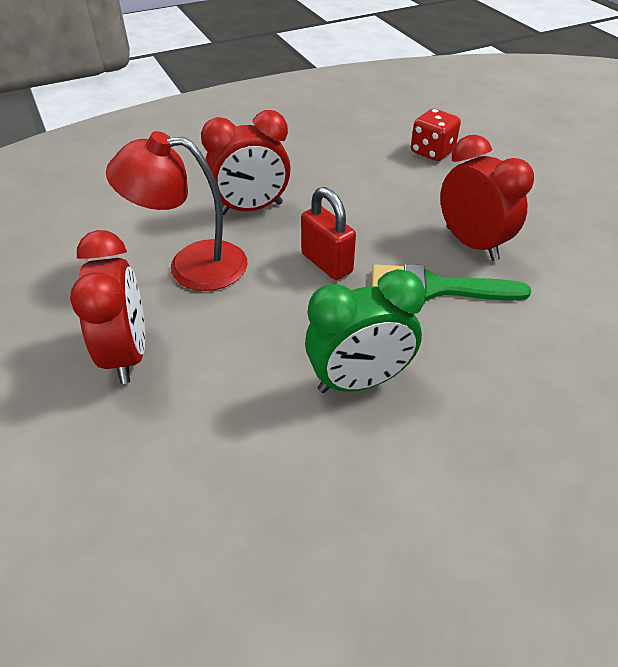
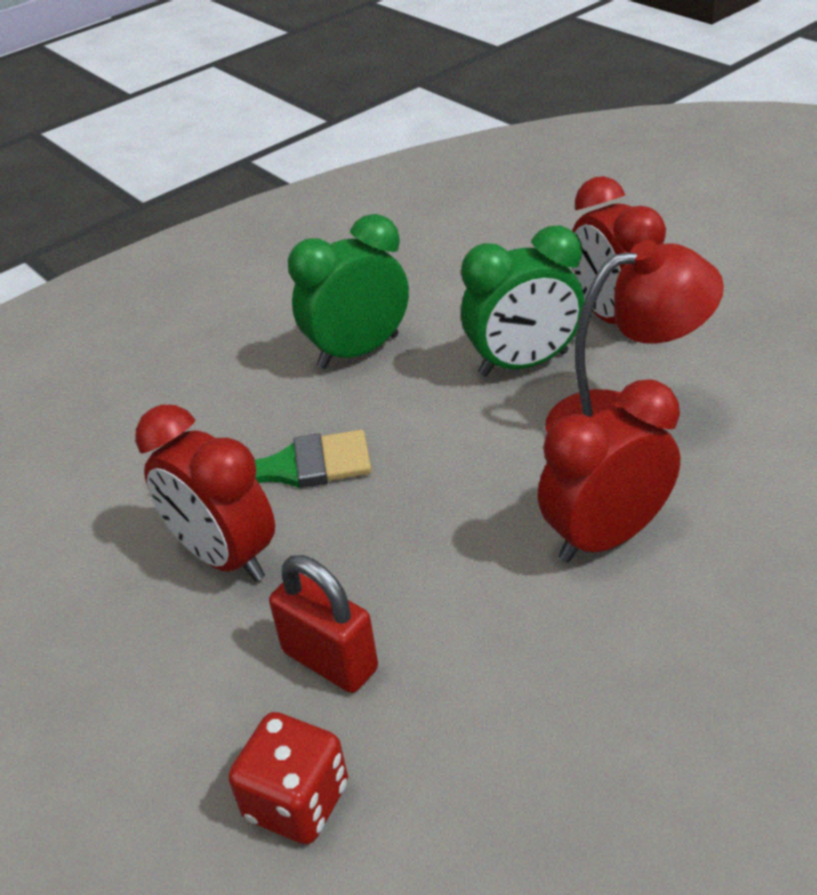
camera: 170 degrees right, 5 degrees down
(227, 329) = (523, 364): none -> green clock
(326, 263) = (439, 470): red padlock -> red padlock (330, 660)

